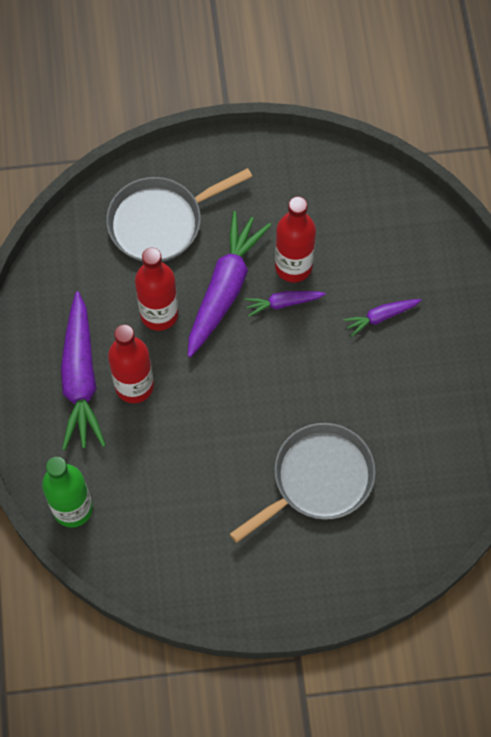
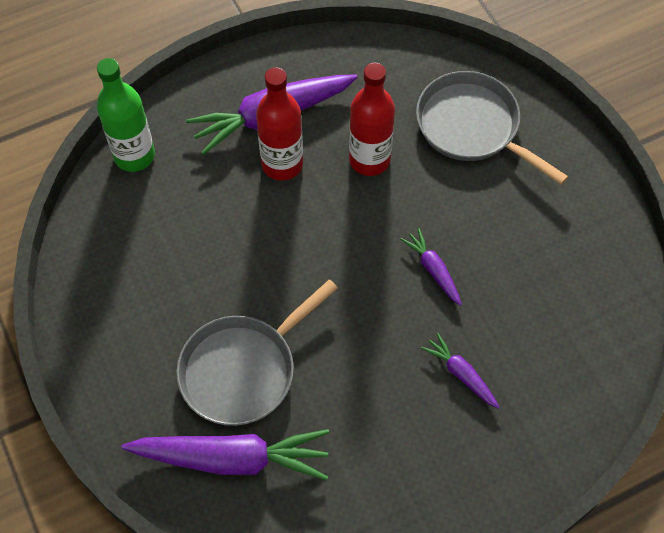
camera: 70 degrees right, 5 degrees down
(224, 289) = (424, 209): purple carrot -> purple carrot (232, 458)
(293, 266) = (481, 266): red bottle -> none
(318, 479) = (243, 370): grey pan -> grey pan turned 105 degrees clockwise

